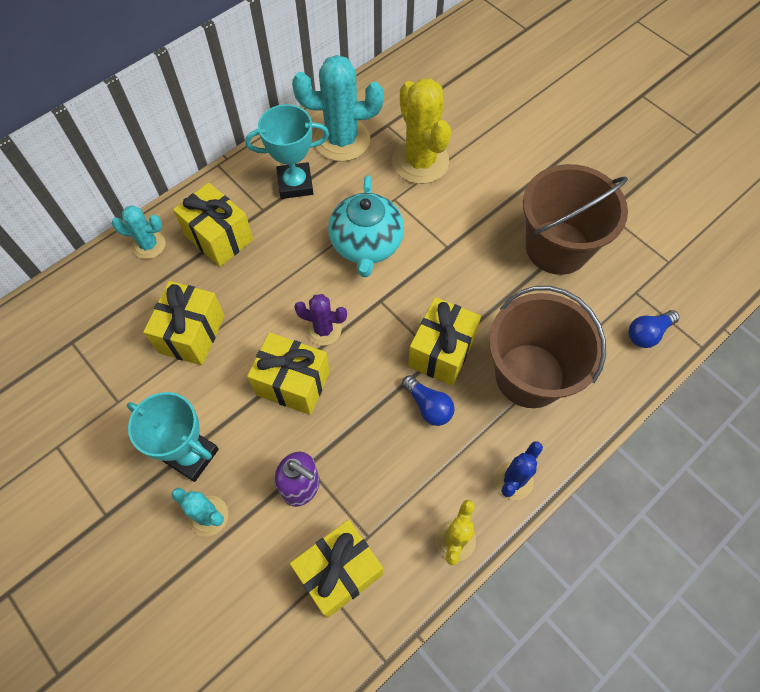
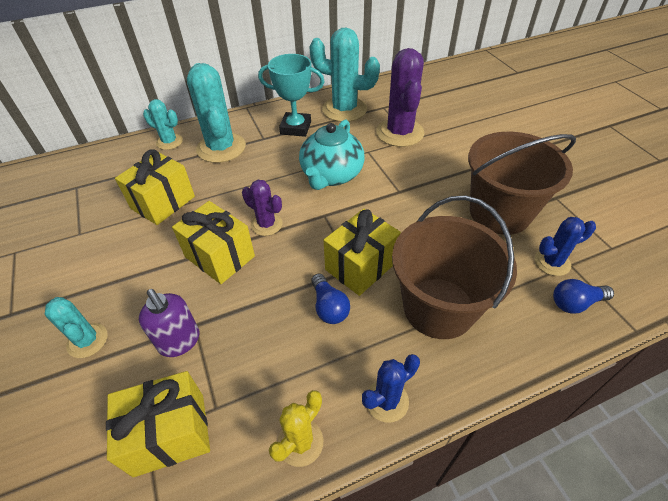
camera: 20 degrees right, 15 degrees down
(191, 455) = (106, 288): turquoise trophy -> none
(219, 238) = (221, 148): yellow gift -> turquoise cactus
(420, 162) = (400, 133): yellow cactus -> purple cactus
(619, 294) = (552, 262): none -> blue cactus

